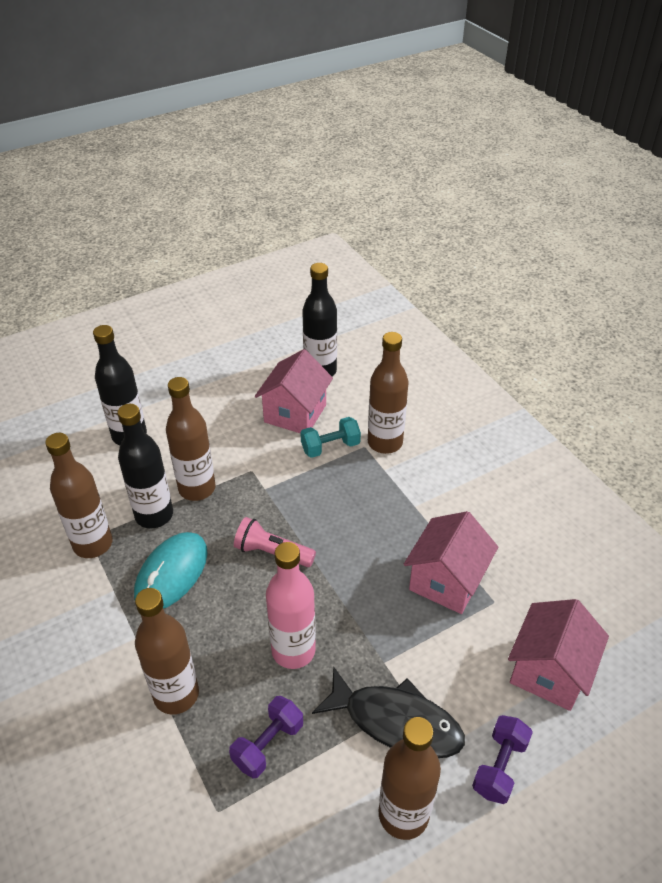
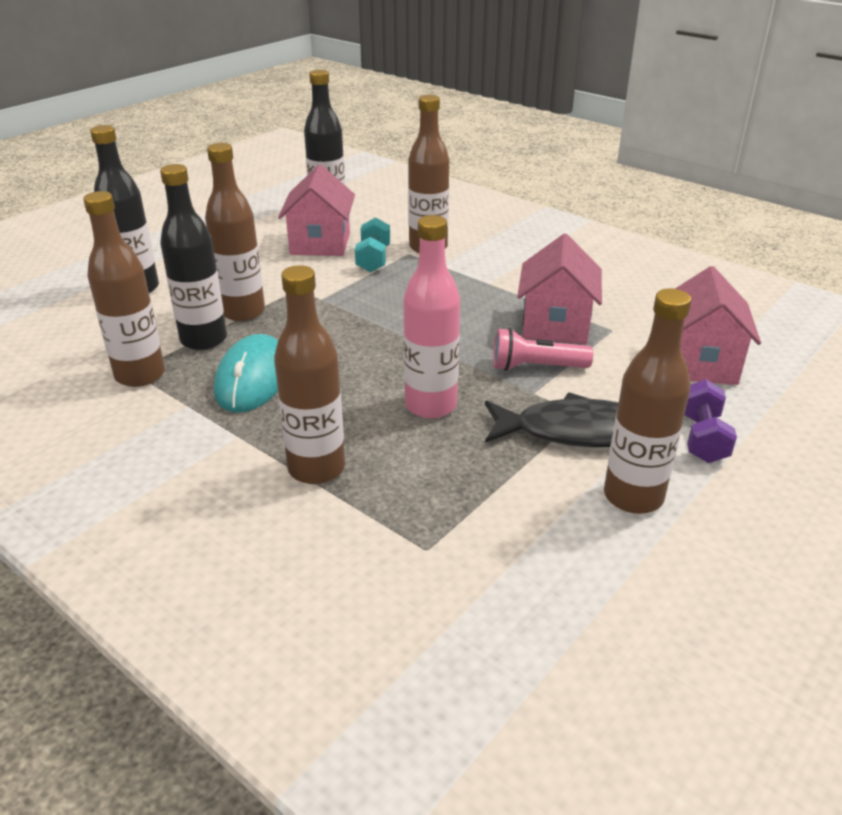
camera: 20 degrees left, 10 degrees down
(268, 744) = (450, 481): purple dumbbell -> none
(272, 552) = (359, 341): pink flashlight -> pink flashlight (536, 367)
(330, 447) = (373, 259): turquoise dumbbell -> turquoise dumbbell turned 45 degrees counterclockwise

